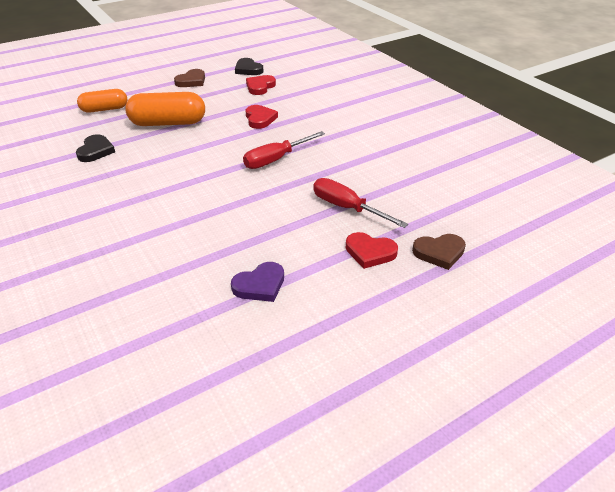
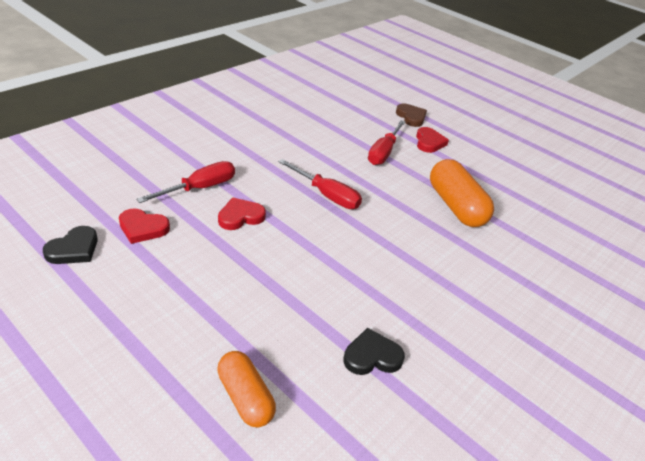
camera: 110 degrees left, 0 degrees up
(168, 123) = (273, 300): orange capsule -> orange capsule (455, 206)
(191, 81) = (121, 308): brown heart -> none
(260, 285) = (495, 186): purple heart -> none
(301, 106) = (200, 188): none -> red screwdriver

